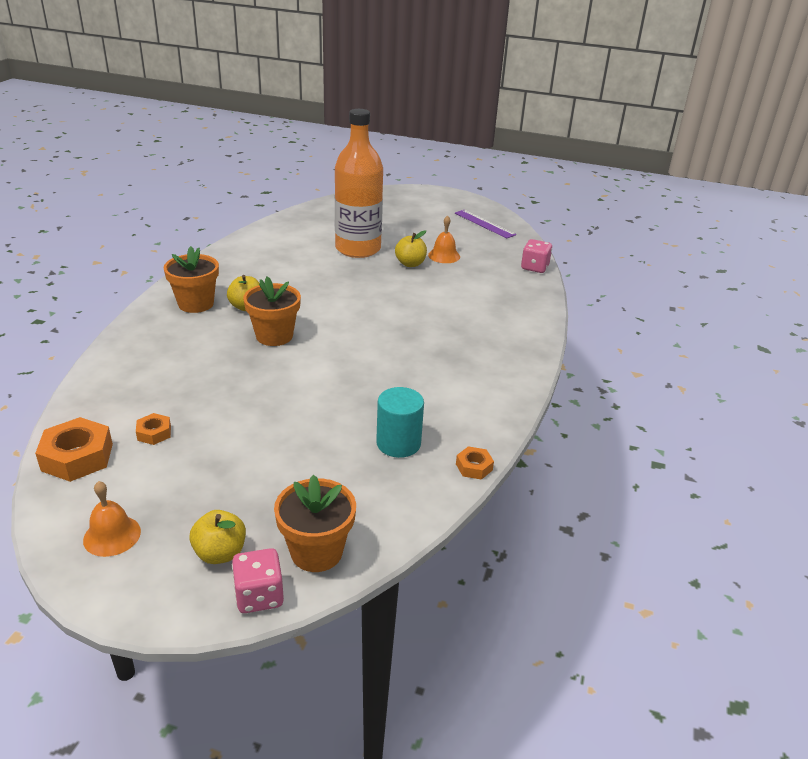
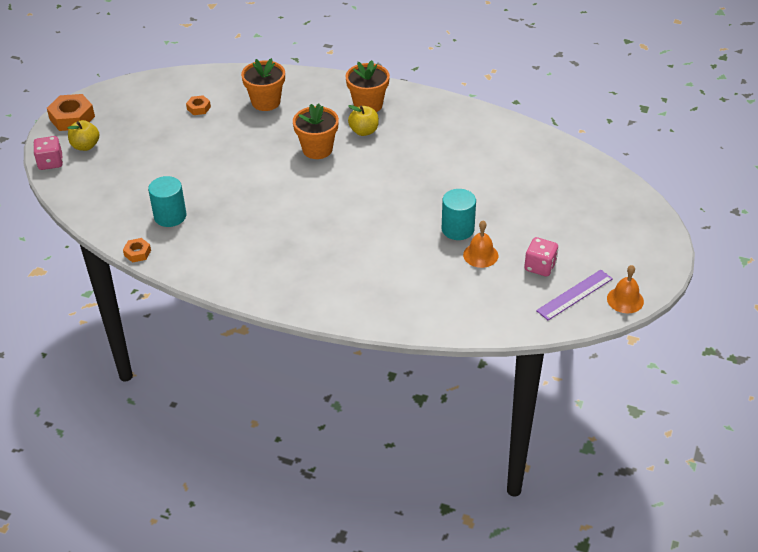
camera: 95 degrees right, 10 degrees up
(77, 457) = (179, 83): orange nut -> orange nut (72, 118)
(112, 535) = (109, 107): orange bell -> orange bell (625, 300)
(316, 552) = (76, 182): orange flower pot -> orange flower pot (266, 102)
(358, 249) = (487, 192): orange bottle -> none
(410, 264) = (457, 229): yellow apple -> turquoise cylinder
(534, 267) = (461, 326): pink dice -> pink dice (540, 266)

